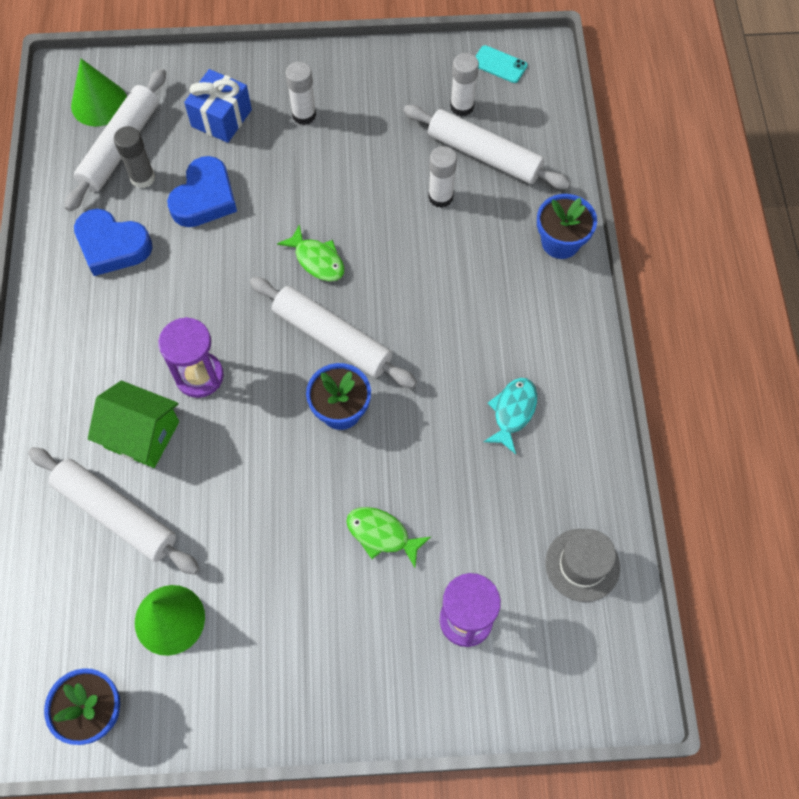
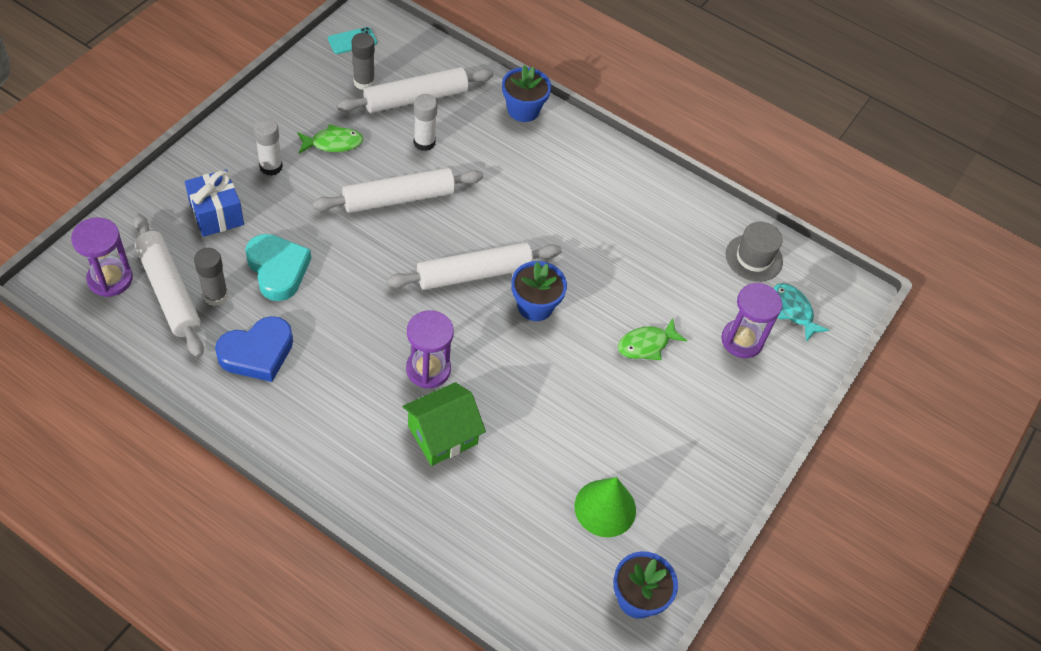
camera: 60 degrees left, 10 degrees down
(99, 103) = (110, 279): green cone -> purple hourglass
(116, 514) = (493, 491): white rolling pin -> white rolling pin (398, 198)
(205, 198) = (278, 270): blue heart -> turquoise heart
(317, 260) = (403, 240): green fish -> green fish (333, 143)
(462, 106) = (364, 82): white glue stick -> grey glue stick
(513, 412) = (621, 218): turquoise fish -> turquoise fish (793, 311)

